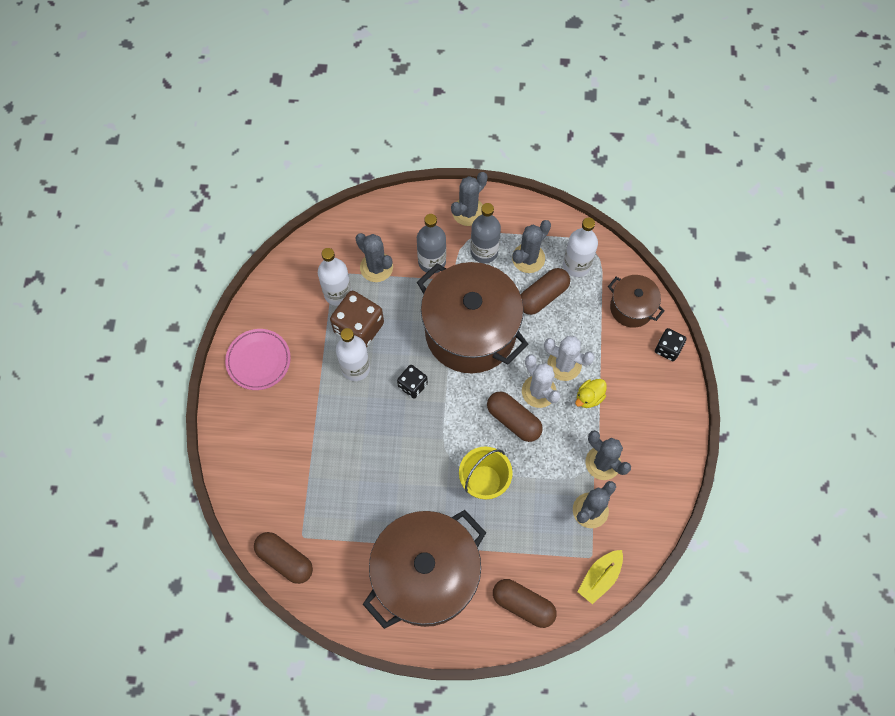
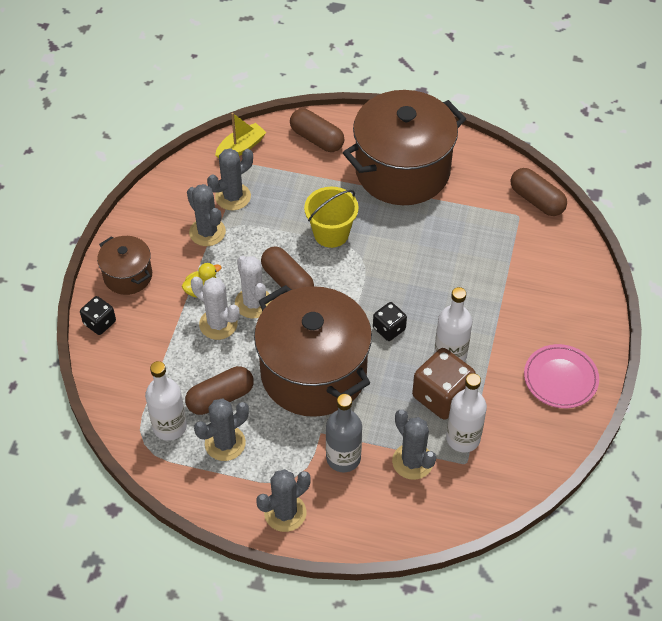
camera: 170 degrees left, 15 degrees down
(484, 251) = (276, 460): grey bottle -> none
(631, 308) = (123, 370): brown pot -> brown pot (128, 276)

